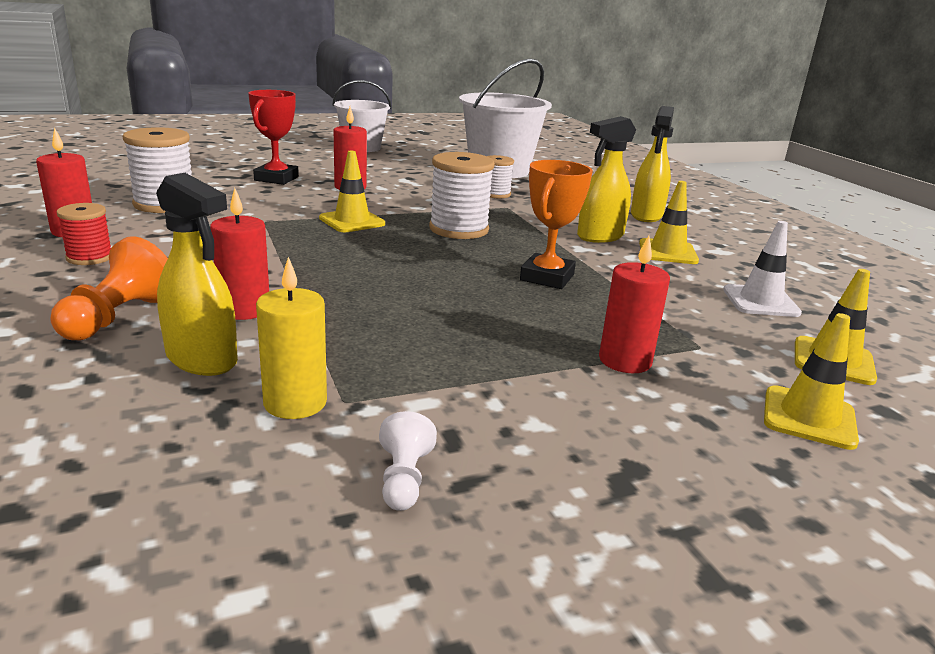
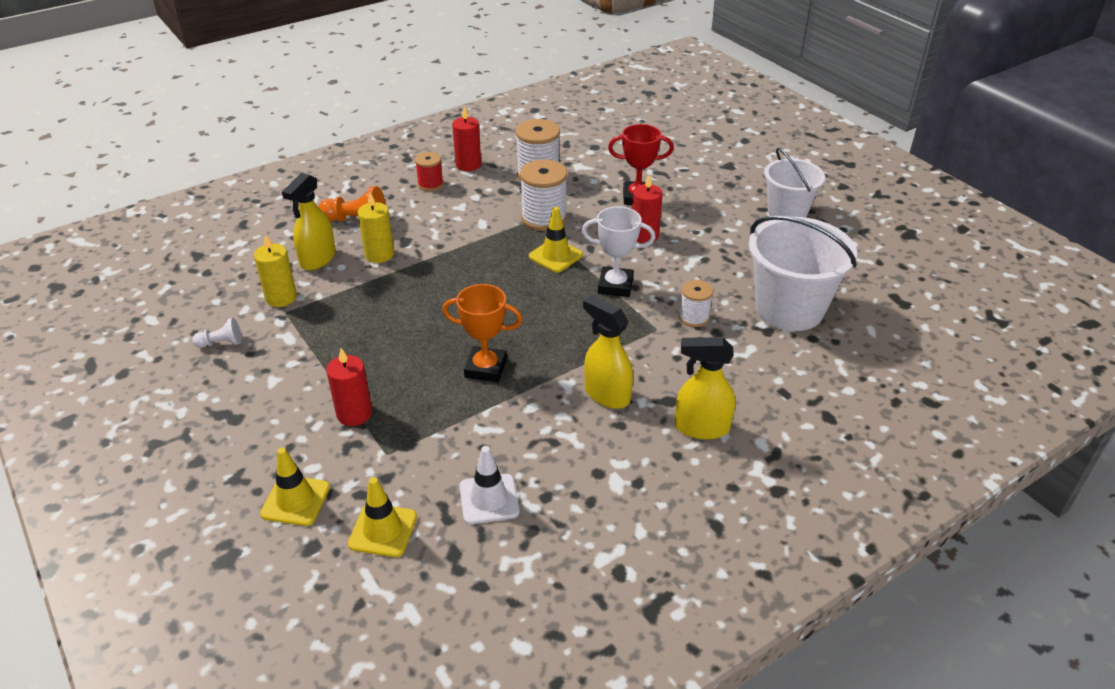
camera: 80 degrees right, 15 degrees up
(244, 309) = (379, 254): red candle -> yellow candle
(428, 209) = (615, 286): none -> white trophy
(459, 229) = (571, 310): white spool -> white spool (544, 218)
(667, 252) = (588, 441): yellow traffic cone -> none

